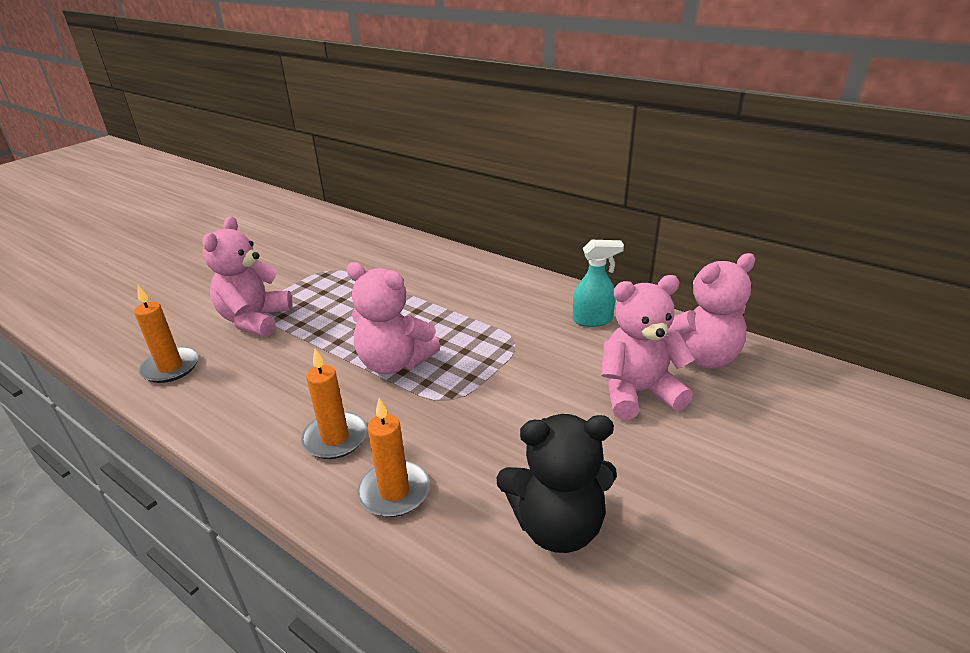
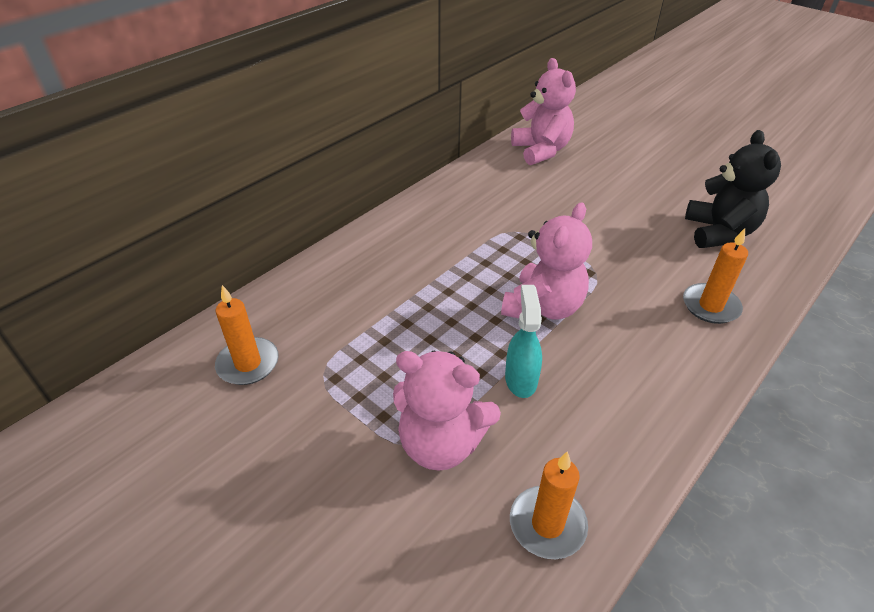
camera: 85 degrees left, 10 degrees up
(335, 438) = (657, 344): orange candle -> orange candle (248, 364)
(593, 320) = (485, 187): turquoise spray bottle -> turquoise spray bottle (521, 379)
(638, 393) = (583, 182): pink teddy bear -> none

